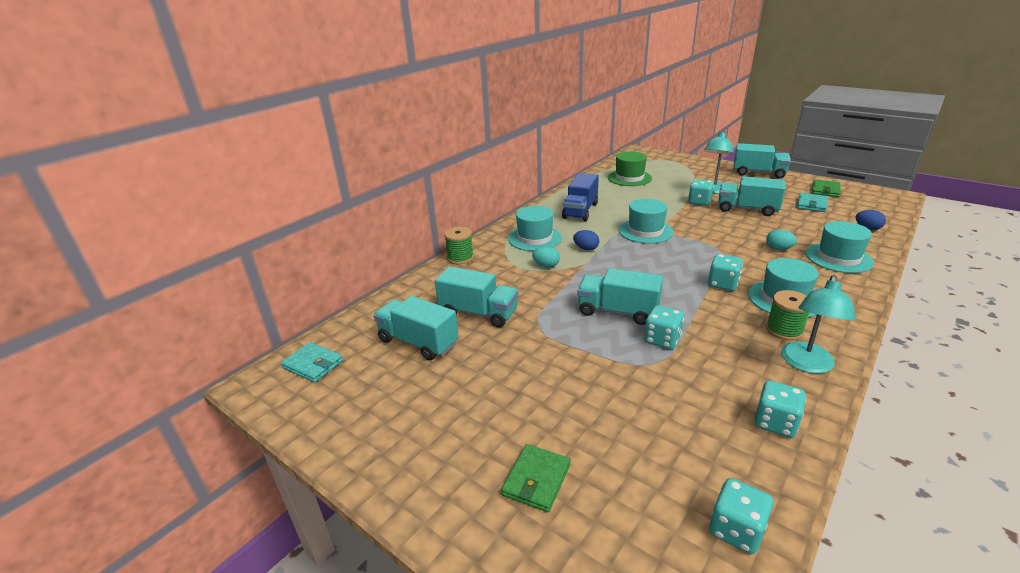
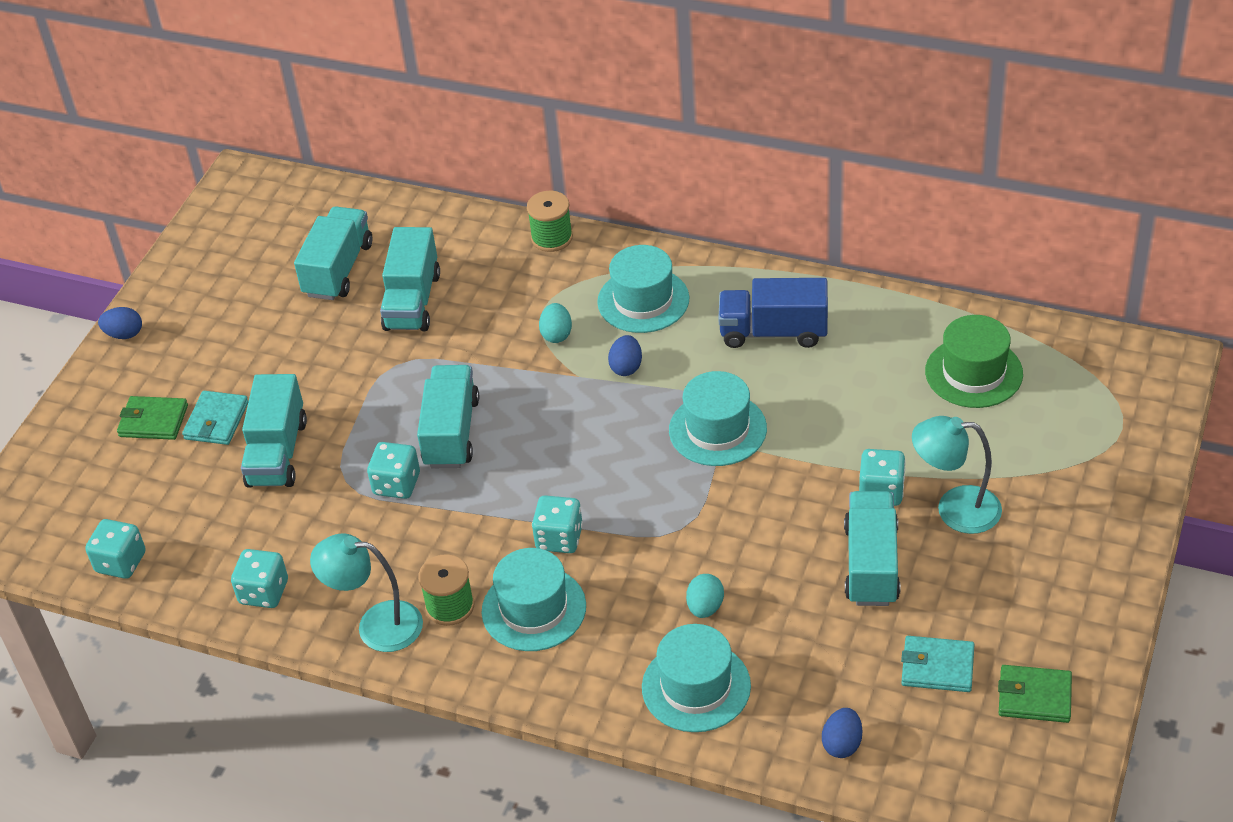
camera: 75 degrees right, 15 degrees up
(313, 364) = (279, 204): turquoise wallet -> turquoise wallet (216, 421)
(396, 492) = (124, 334): none -> blue egg
(758, 173) = (1101, 583): turquoise truck -> turquoise truck (277, 453)

